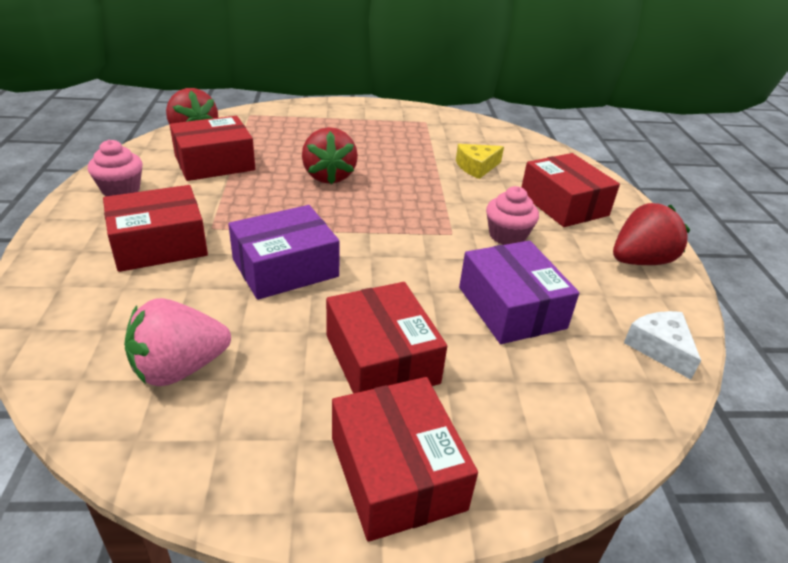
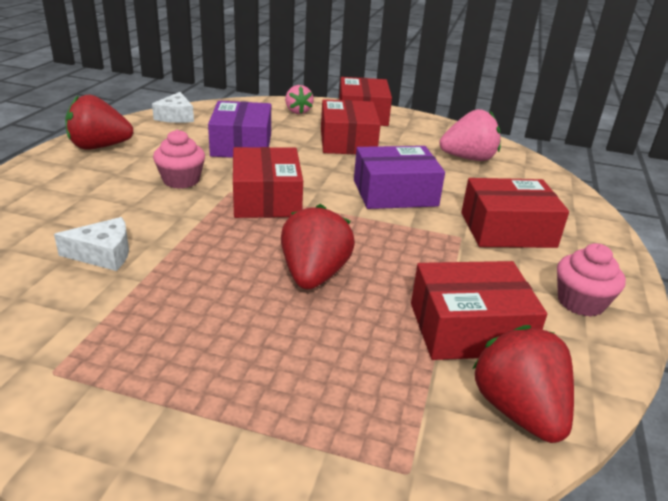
camera: 160 degrees left, 5 degrees down
(476, 167) = (103, 254): yellow cheese -> white cheese
(518, 436) = (298, 111): none -> pink strawberry
(563, 204) = (78, 194): red box -> red box (266, 199)

